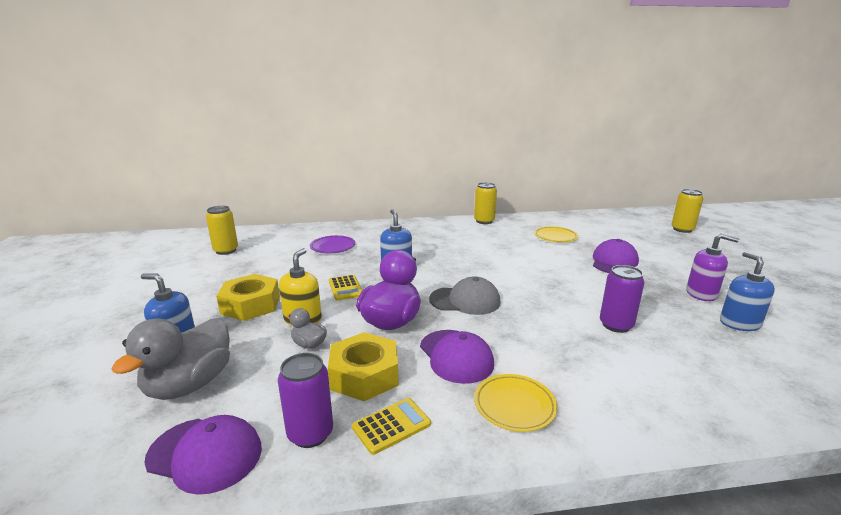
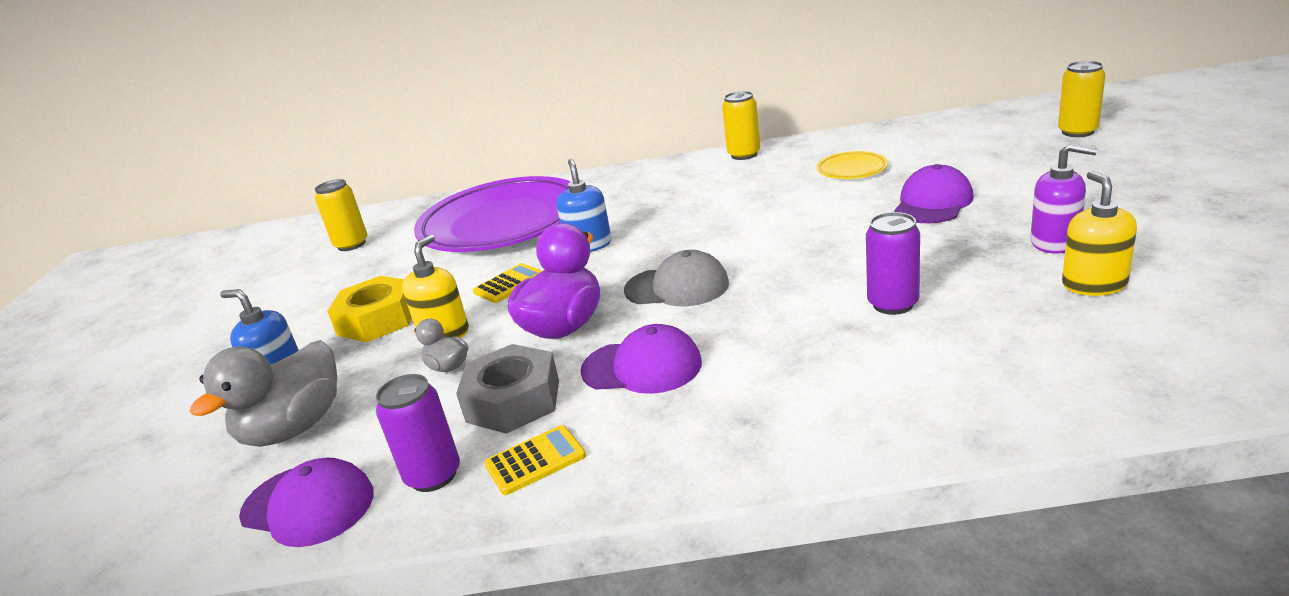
camera: 10 degrees right, 5 degrees up
(333, 247) = (502, 223): purple plate -> purple plate, size x2.49
(345, 288) = (509, 284): yellow calculator -> yellow calculator turned 120 degrees counterclockwise
(364, 375) = (513, 401): yellow nut -> grey nut
(456, 356) = (642, 367): purple cap -> purple cap turned 60 degrees counterclockwise
(514, 405) = (703, 426): yellow plate -> none
(739, 323) = (1094, 284): blue soap dispenser -> yellow soap dispenser

